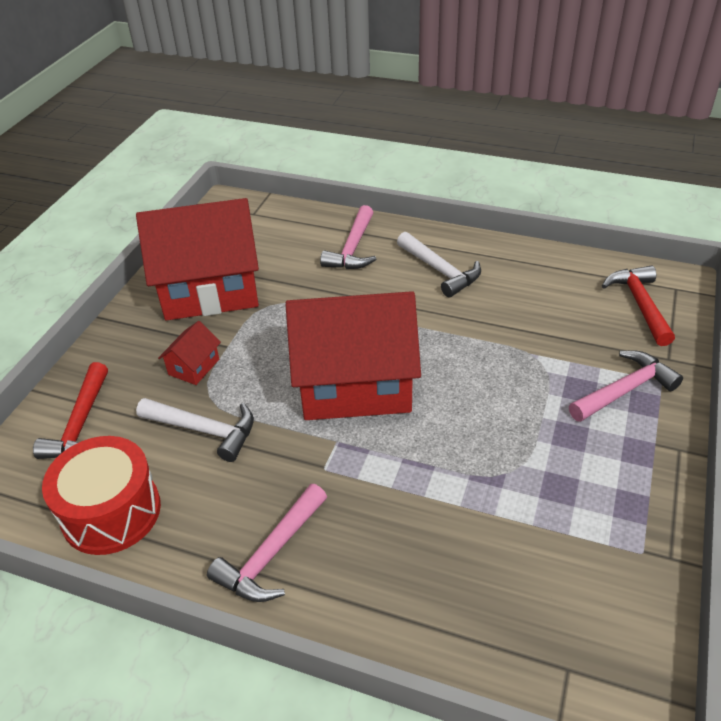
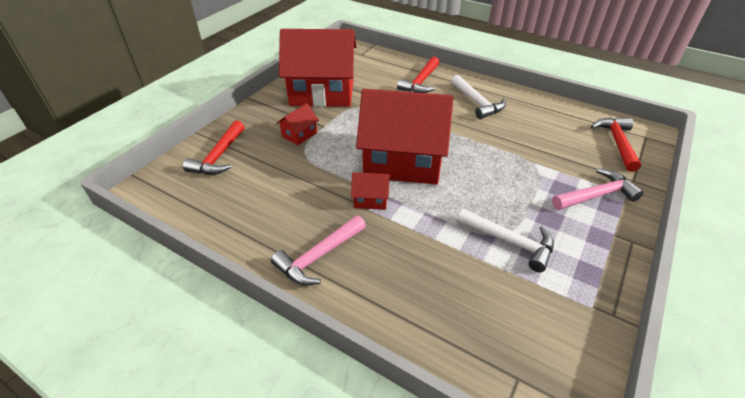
camera: 10 degrees right, 0 degrees up
(111, 512) = (221, 211): red drum -> none
(204, 430) = (295, 173): white hammer -> white hammer (510, 242)
(323, 453) = (370, 199): none -> red house
(353, 248) = (421, 82): pink hammer -> red hammer

